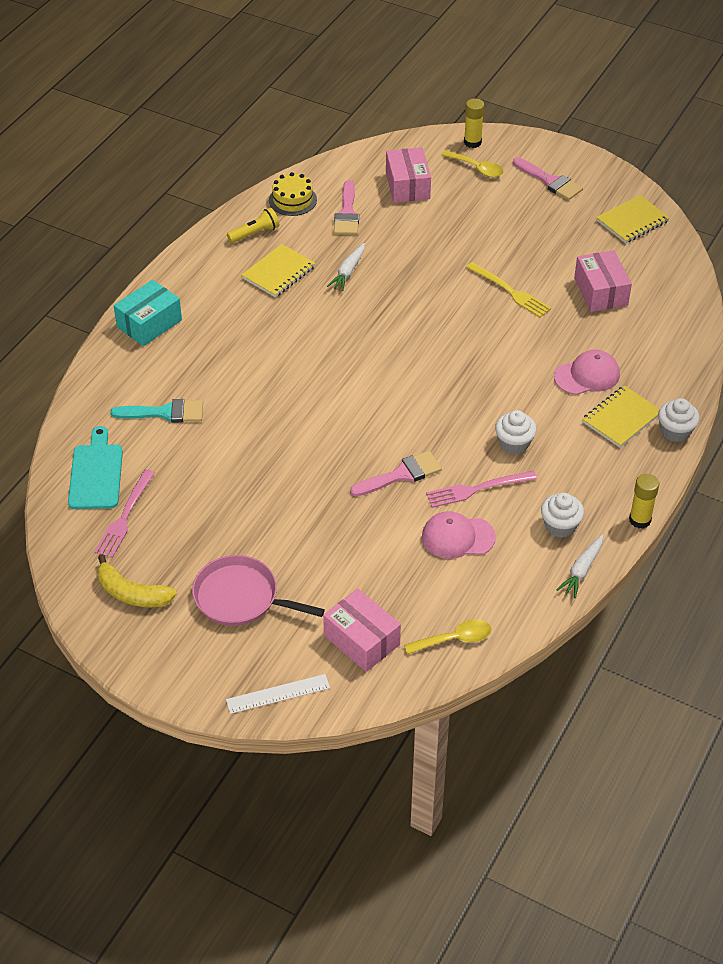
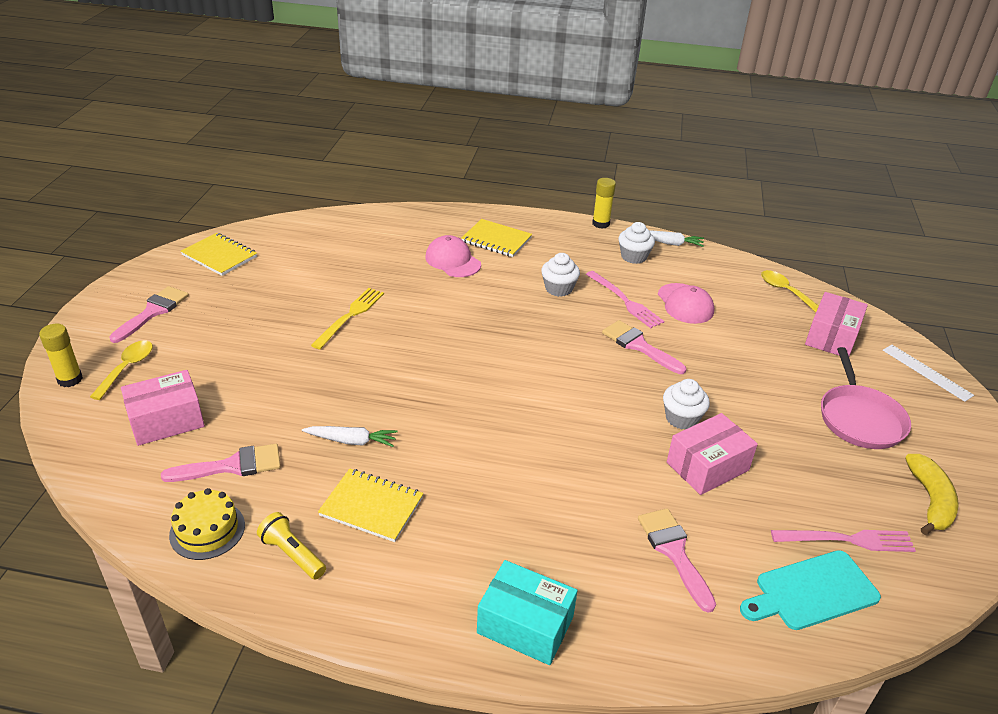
camera: 110 degrees left, 10 degrees down
(165, 412) = (674, 552): turquoise brush -> pink brush
(600, 292) = (334, 264): pink box -> pink box (707, 466)
(675, 431) = (497, 216): white cupcake -> white cupcake (681, 418)

